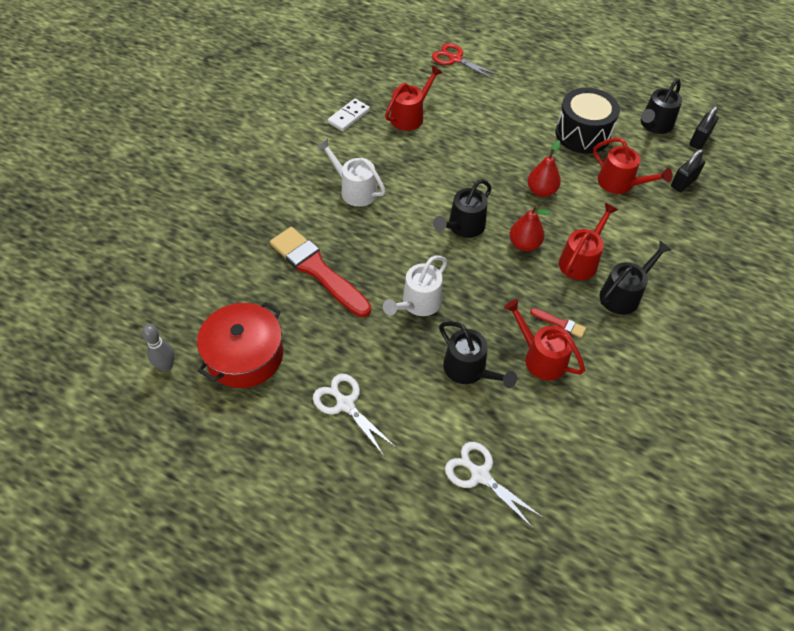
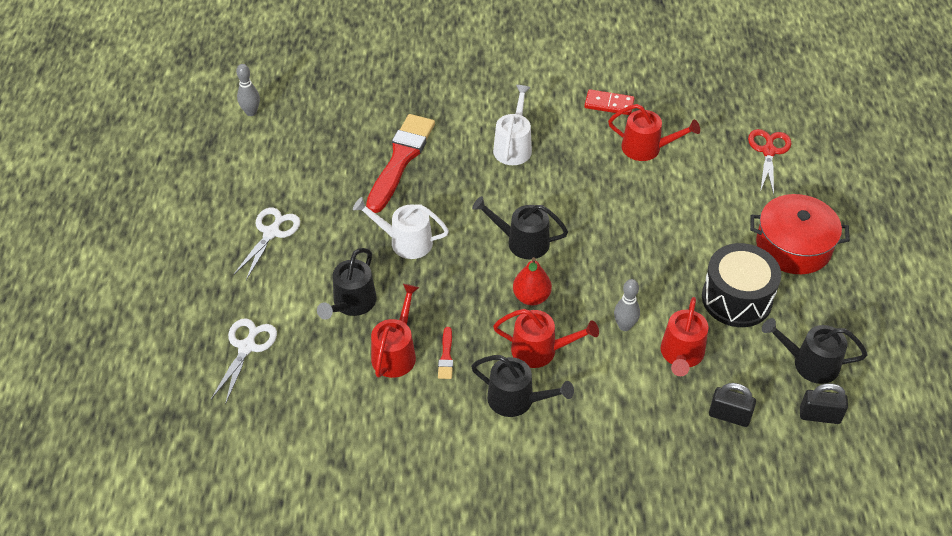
camera: 65 degrees right, 5 degrees down
(245, 355) = (285, 152): red pot -> red pot (793, 246)
(349, 116) = (609, 104): white domino -> red domino
(541, 191) = (617, 288): red pear -> none
(579, 202) = (624, 326): none -> grey bowling pin

